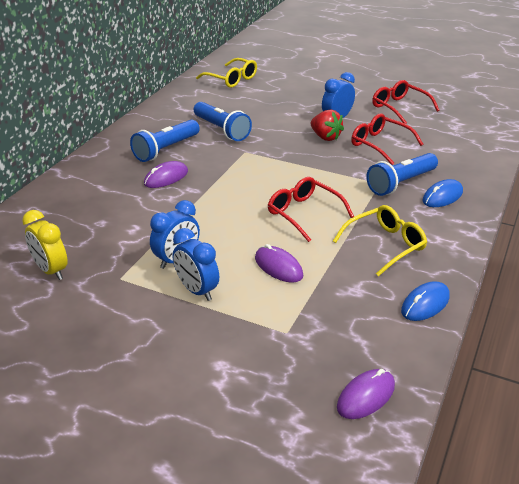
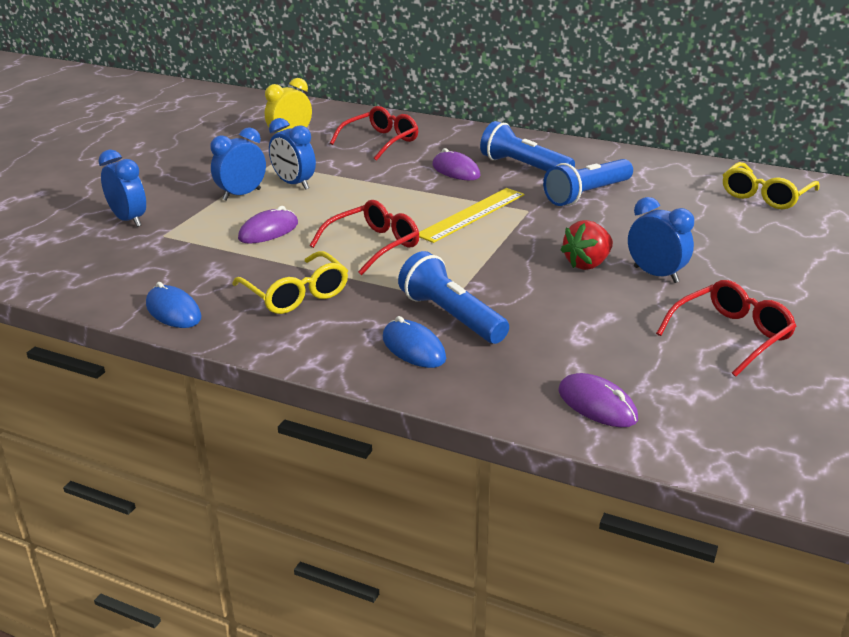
camera: 90 degrees right, 5 degrees down
(250, 363) = (129, 220): none -> blue clock
(251, 173) = (472, 214): none -> yellow ruler
(366, 396) = (57, 270): purple mouse -> purple mouse (597, 405)
(380, 144) = (575, 307): red glasses -> red glasses (381, 142)

